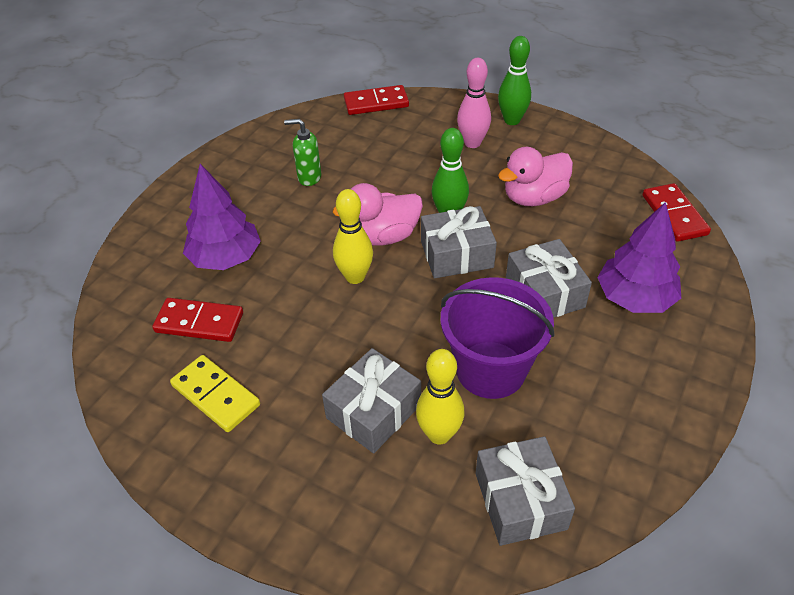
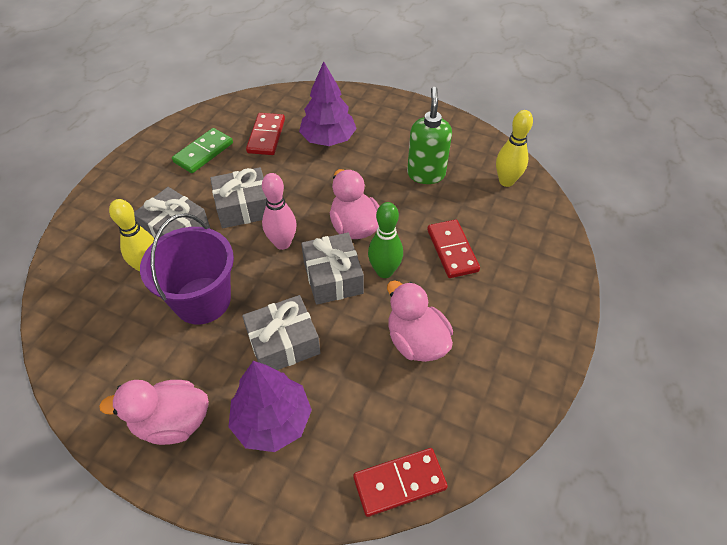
camera: 85 degrees right, 5 degrees up
(215, 395) = (203, 152): yellow domino -> green domino
(309, 177) = (426, 174): green soap dispenser -> green soap dispenser, size x1.50
(355, 277) = (307, 212): yellow bowling pin -> yellow bowling pin (506, 181)
(376, 103) = (548, 210): red domino -> red domino (452, 250)
(472, 143) = (498, 290): pink bowling pin -> pink bowling pin (282, 243)
(512, 120) = (547, 326): green bowling pin -> none
(520, 501) = (84, 316): grey gift -> grey gift (244, 207)
(653, 380) = (172, 422): none -> pink duck

